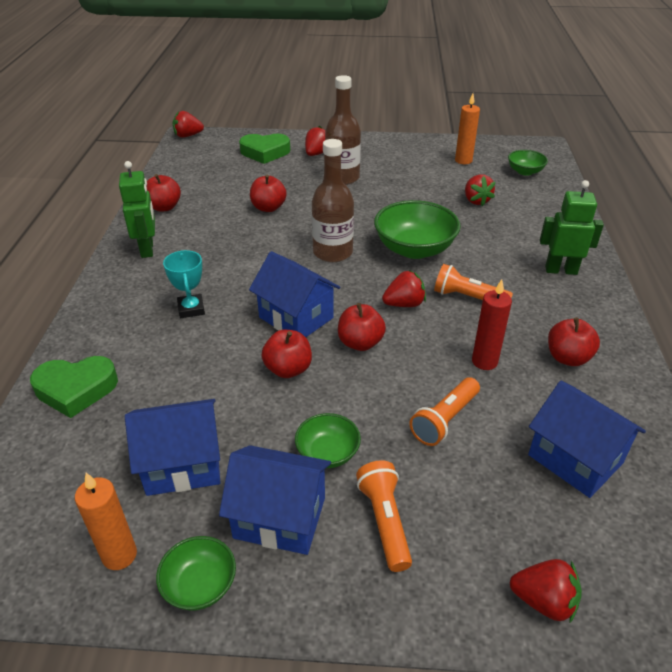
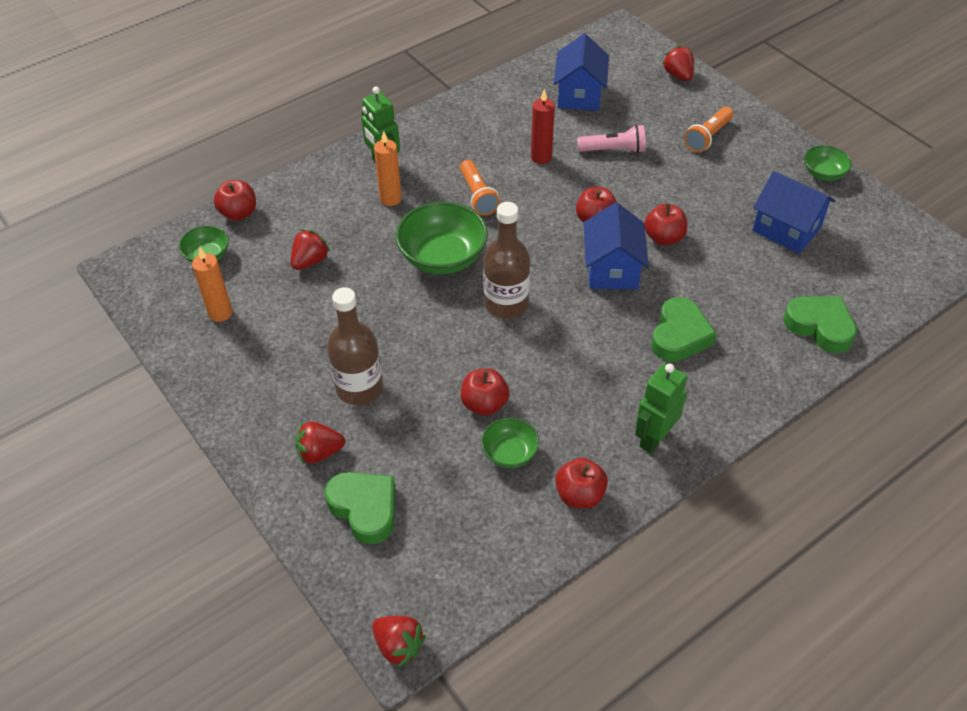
camera: 130 degrees left, 10 degrees up
(119, 555) = (855, 210): orange candle -> orange candle (390, 199)
(191, 309) = (679, 335): turquoise trophy -> green heart
(280, 517) = (757, 172): blue house -> none
(327, 453) = (698, 179): green bowl -> green bowl (509, 453)
(404, 304) = (525, 223): red strawberry -> none
(444, 420) = (613, 150): orange flashlight -> pink flashlight
(568, 358) = (493, 126): red apple -> red apple (239, 213)

